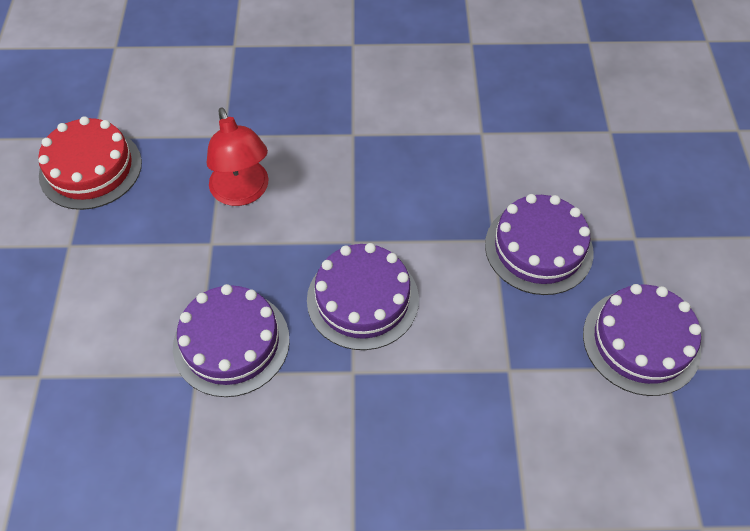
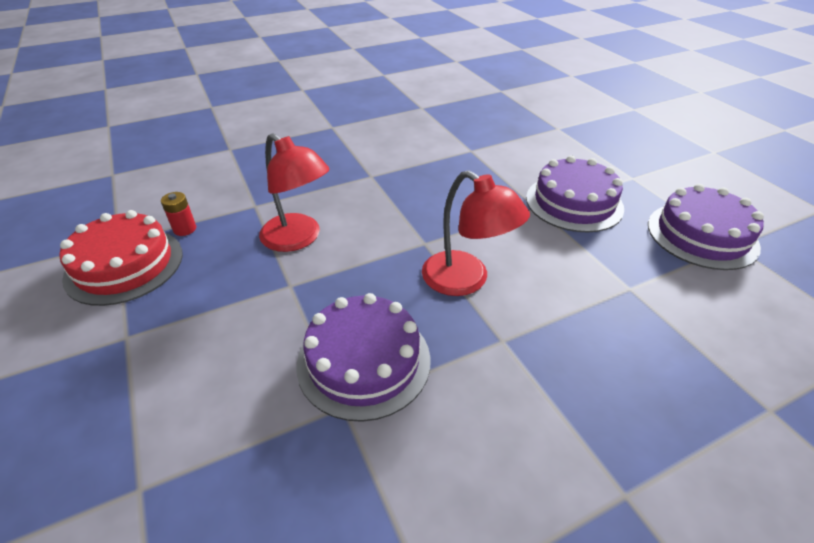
camera: 25 degrees left, 15 degrees down
(152, 144) = (185, 229): none -> red battery
(362, 299) = (466, 280): purple cake -> red lamp

